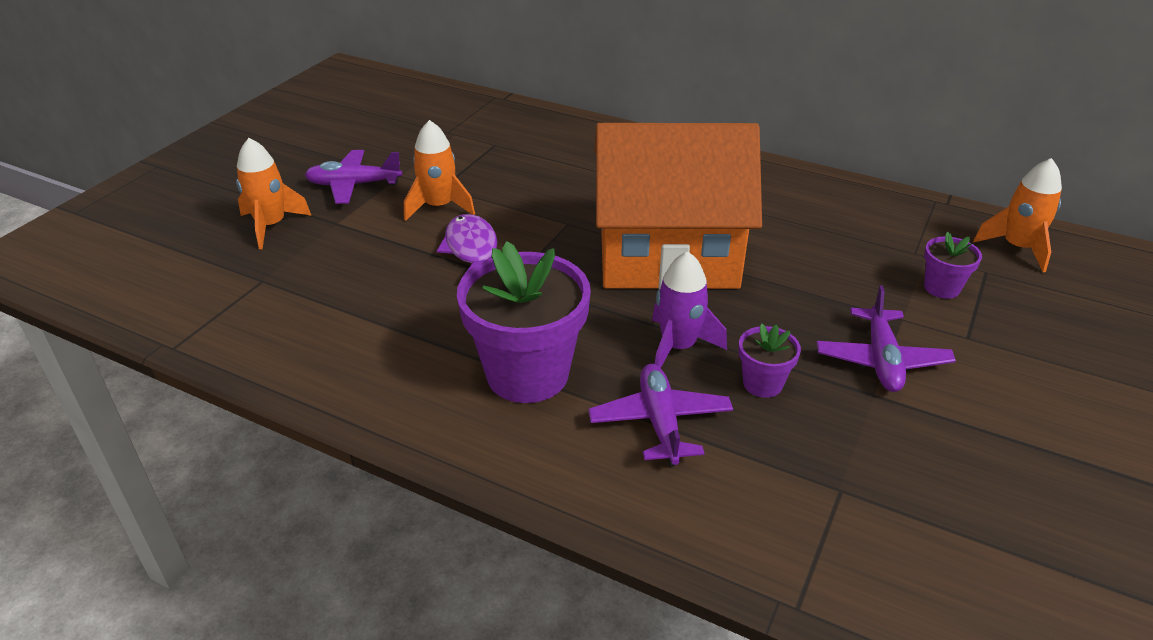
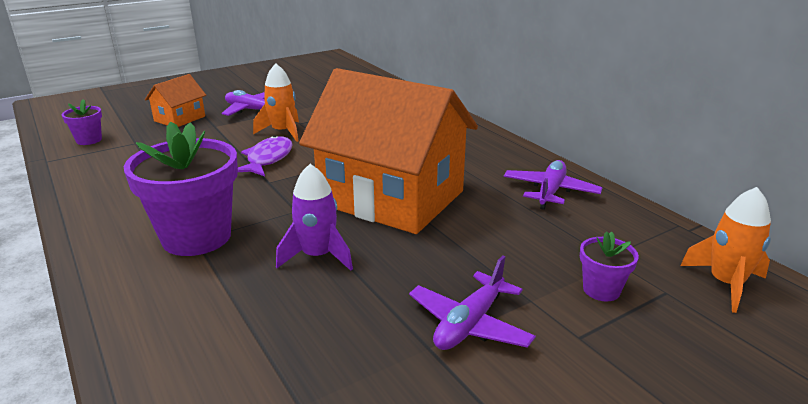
camera: 30 degrees right, 10 degrees down
(271, 226) = (180, 119): orange rocket -> orange house
(660, 422) = (235, 299): purple plane -> purple plane (550, 191)
(762, 384) = (345, 303): purple flower pot -> purple flower pot (89, 140)

